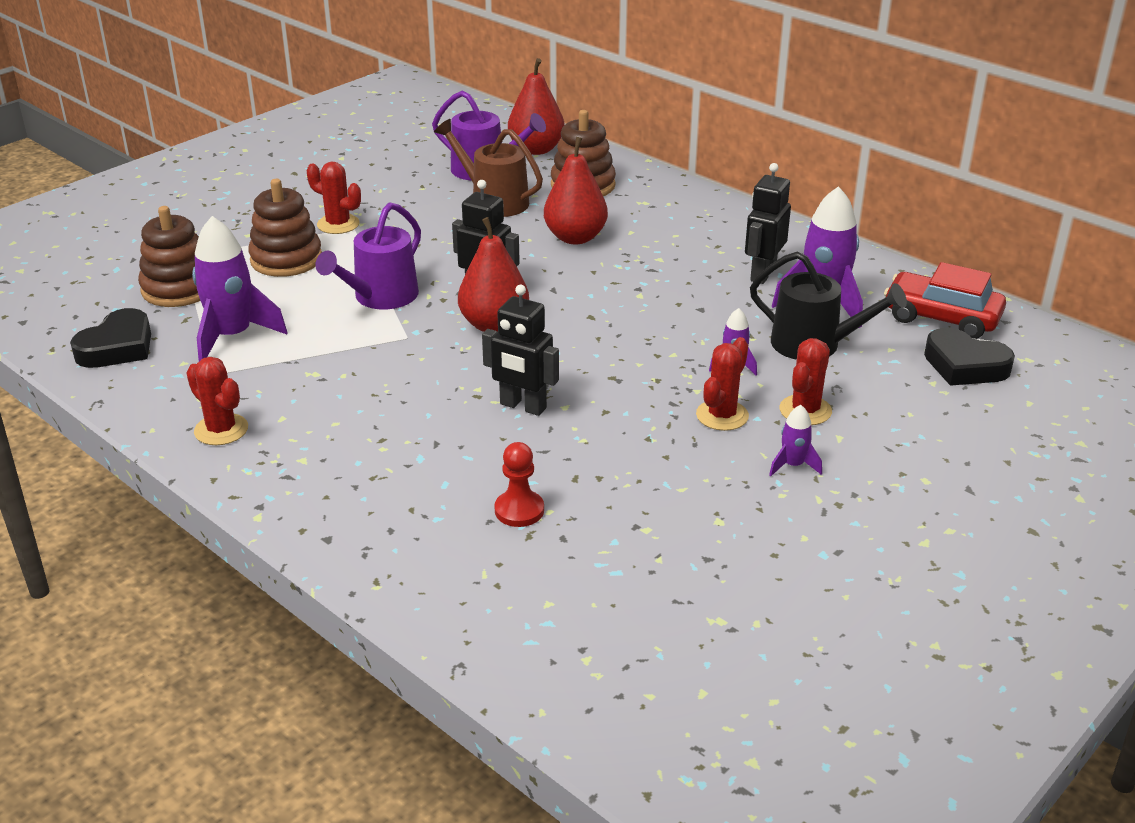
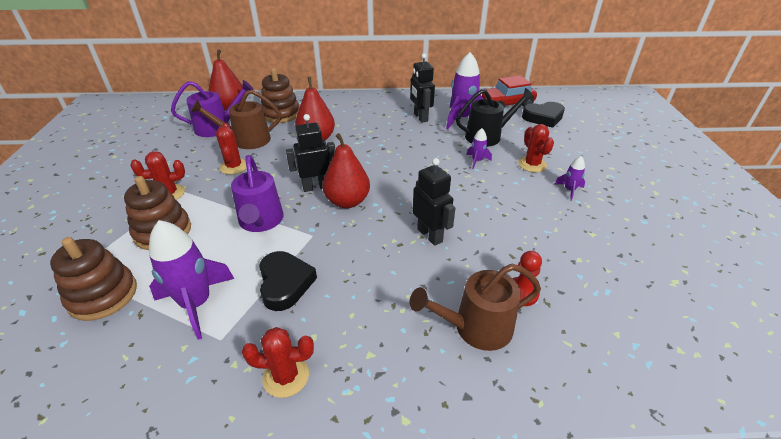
camera: 45 degrees left, 5 degrees up
(117, 347) = (107, 372): black heart -> black heart (285, 283)
(422, 504) = (476, 327): none -> brown watering can
(523, 406) = (430, 235): black robot -> black robot turned 105 degrees counterclockwise
(722, 415) = (511, 185): red cactus -> red cactus (234, 166)

